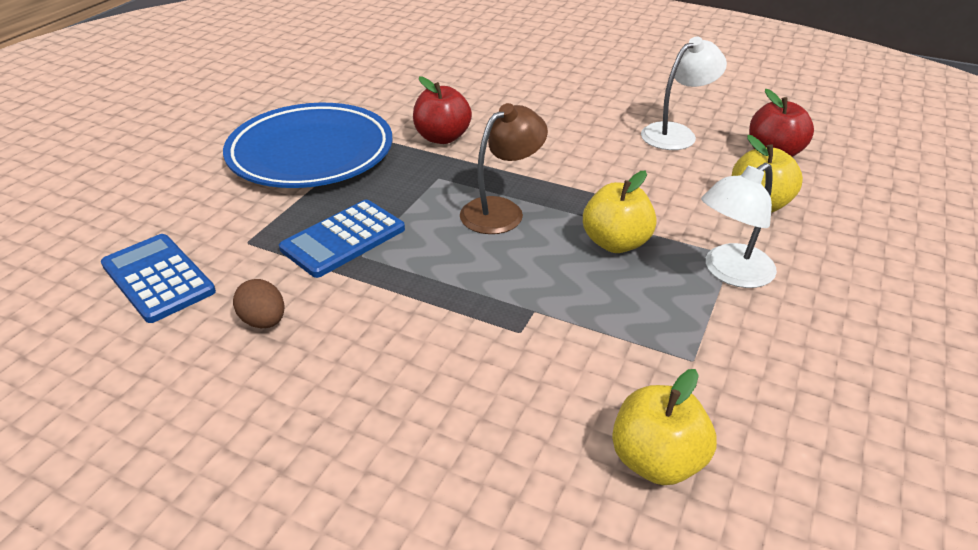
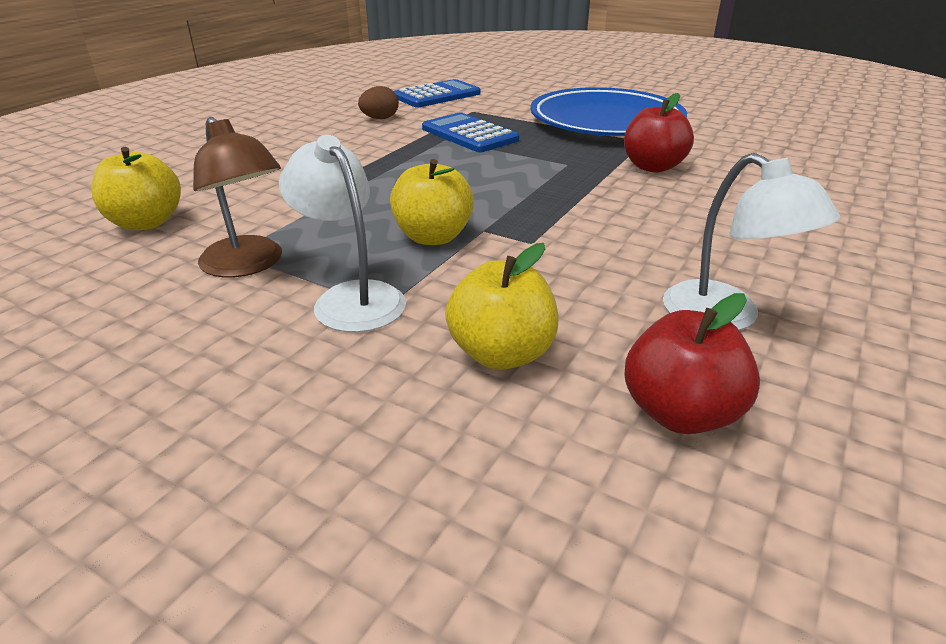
camera: 95 degrees right, 5 degrees down
(501, 210) = (505, 188): brown lamp -> brown lamp (248, 265)

